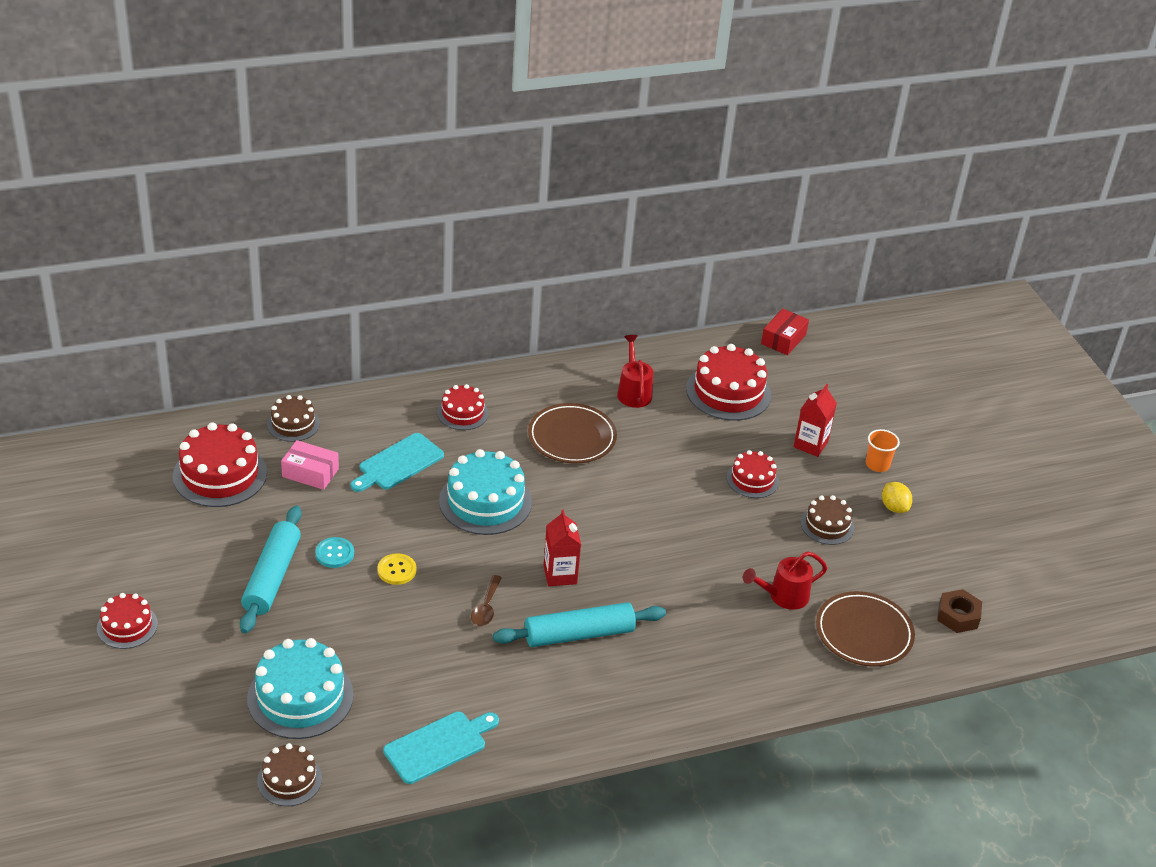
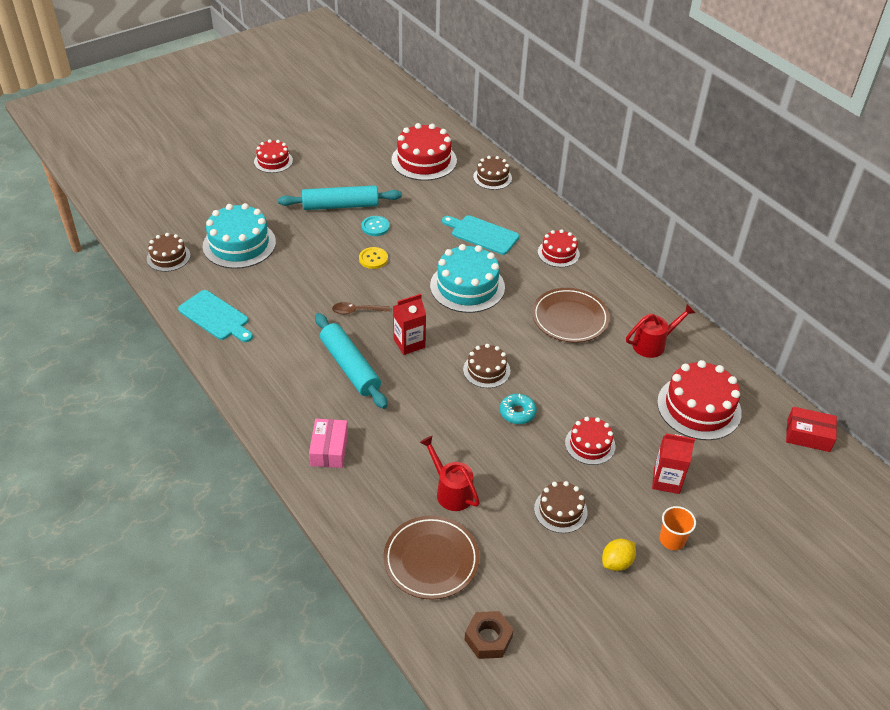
camera: 75 degrees right, 5 degrees up
(310, 473) = (448, 197): pink box -> pink box (329, 449)
(625, 523) = (486, 370): none -> brown cake
(694, 518) = (517, 412): none -> turquoise donut

